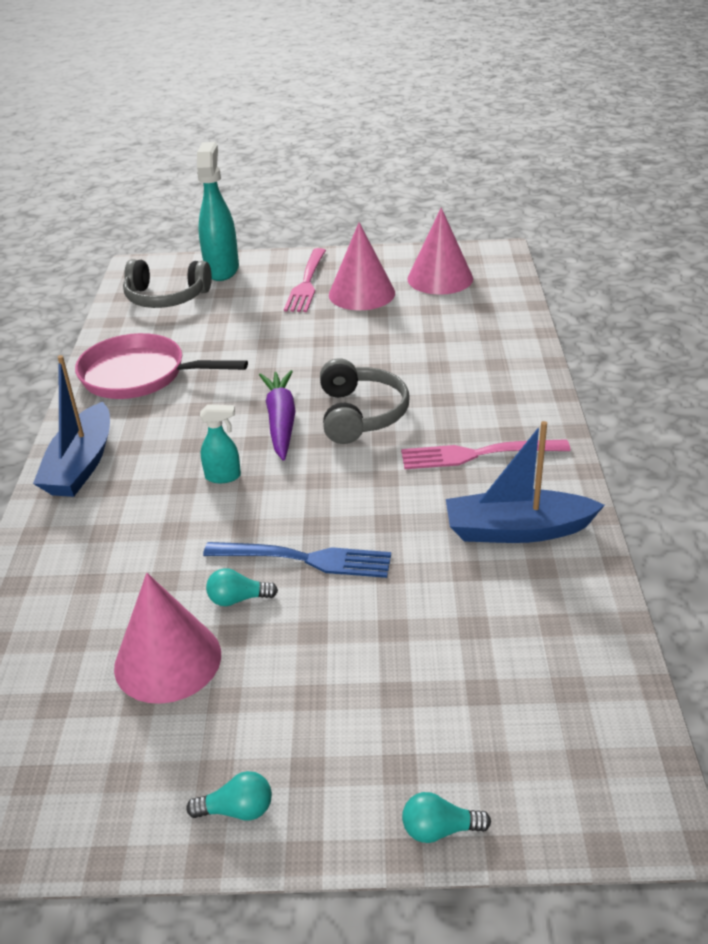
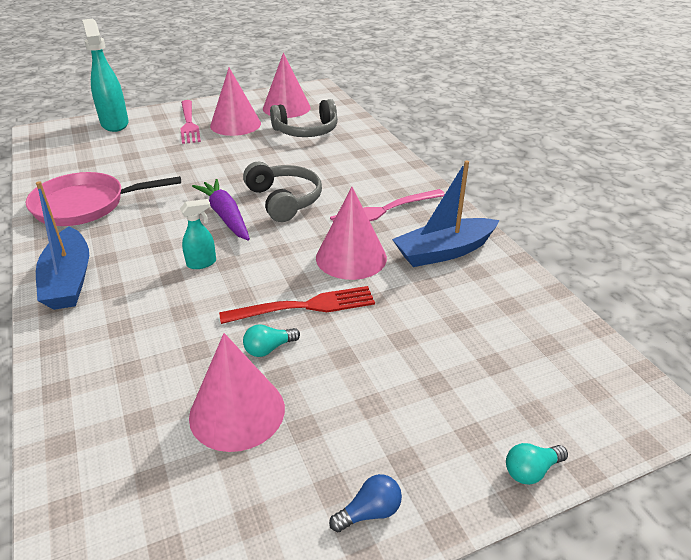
camera: 25 degrees left, 0 degrees up
(166, 297) = (77, 148): grey headphones -> grey headphones (306, 131)
(237, 810) = (369, 512): turquoise light bulb -> blue light bulb
(305, 559) = (304, 306): blue fork -> red fork
(395, 510) = (351, 257): none -> pink cone

